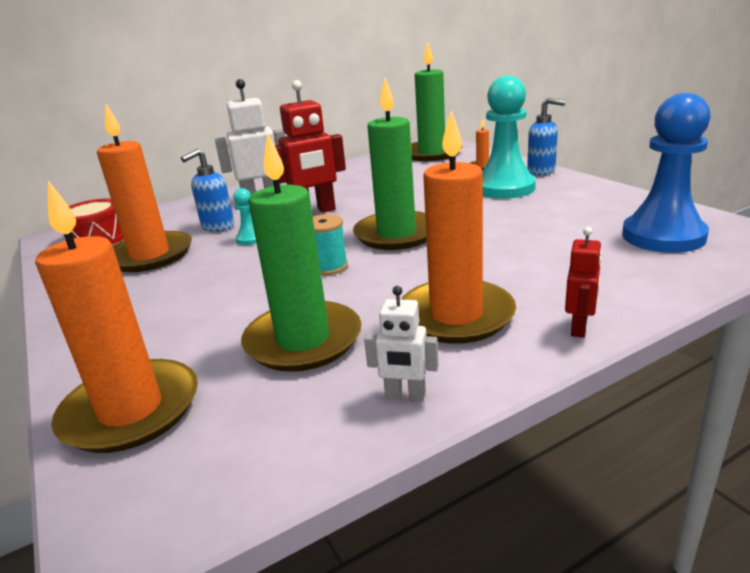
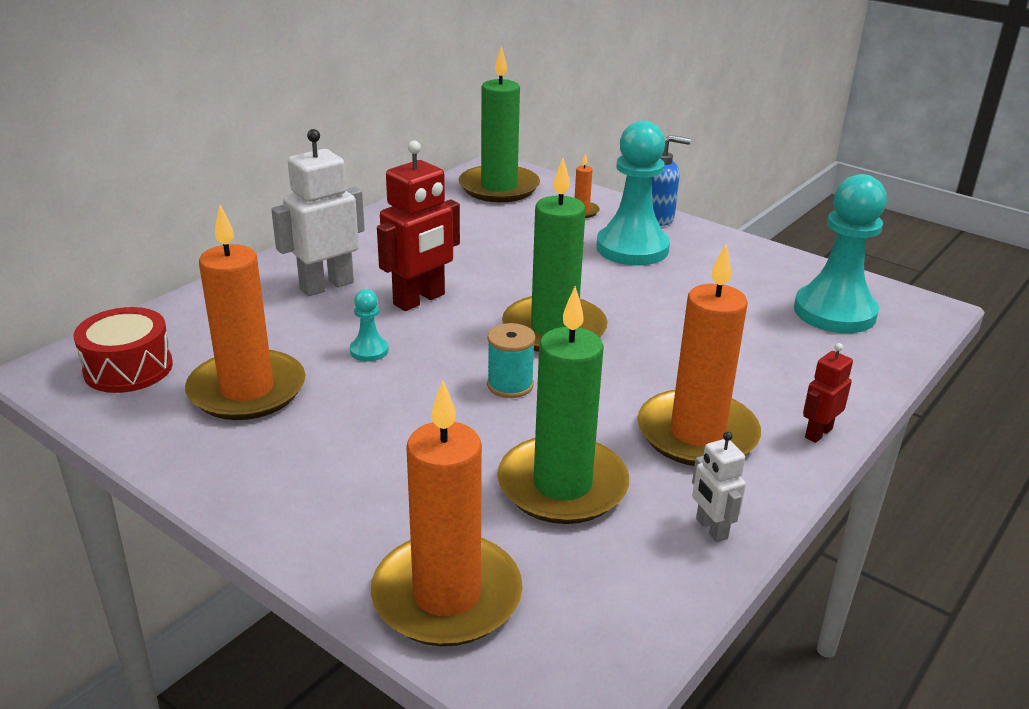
camera: 25 degrees left, 5 degrees up
(217, 227) = (300, 334): blue soap dispenser -> none
(405, 395) = (711, 529): white robot -> white robot turned 75 degrees clockwise
(579, 328) = (818, 433): red robot -> red robot turned 135 degrees counterclockwise
(663, 236) = (834, 312): blue pawn -> turquoise pawn

